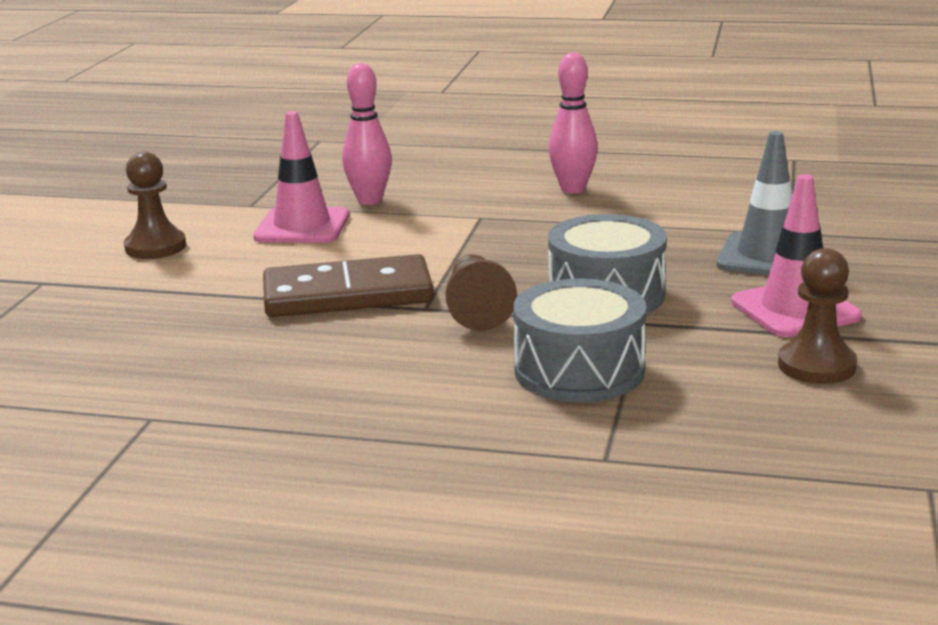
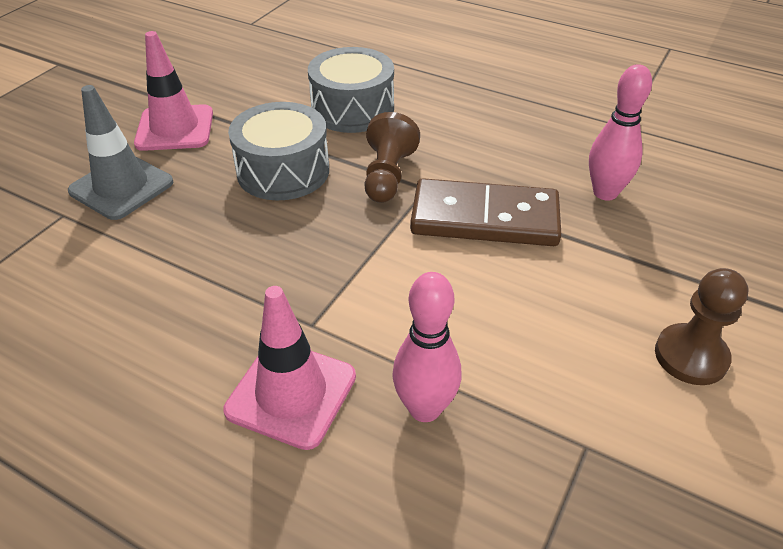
camera: 165 degrees left, 20 degrees up
(302, 227) = (518, 358): pink traffic cone -> pink traffic cone (291, 393)
(573, 189) = (170, 362): pink bowling pin -> pink bowling pin (605, 193)
(816, 365) = (217, 86): brown pawn -> none

